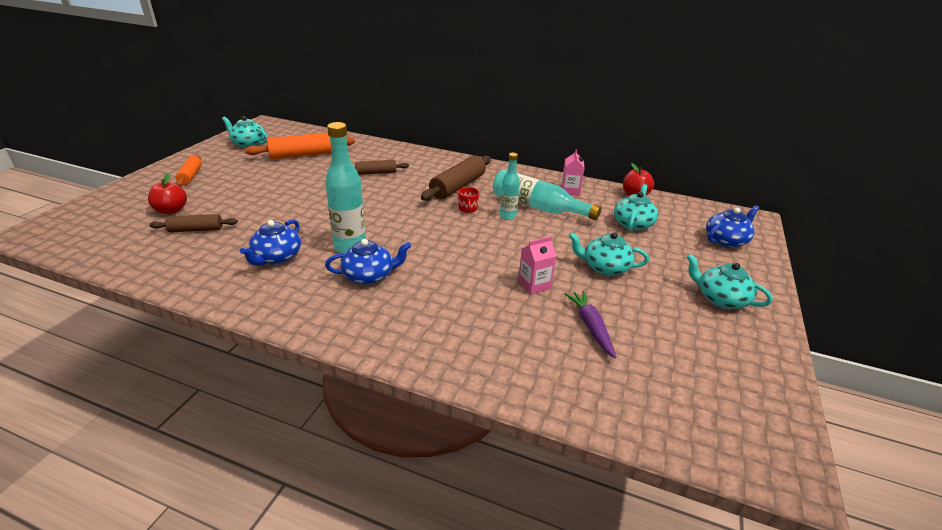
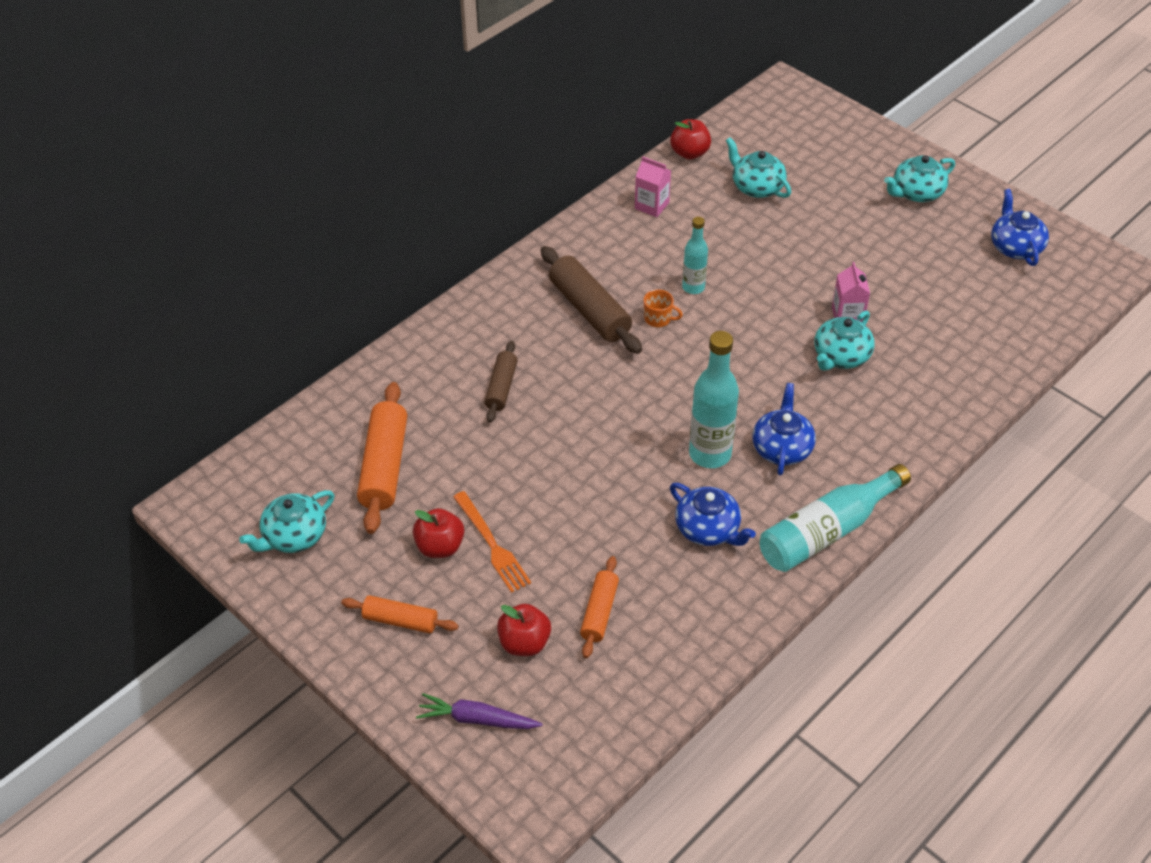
camera: 65 degrees left, 15 degrees up
(196, 230) = (599, 612): brown rolling pin -> orange rolling pin
(246, 177) = (440, 547): none -> red apple
(250, 189) = (492, 544): none -> orange fork
(468, 209) = (658, 318): red mug -> orange mug
(537, 207) = (682, 252): turquoise bottle -> turquoise bottle (827, 531)
(591, 327) = (928, 301): purple carrot -> purple carrot (477, 719)
(605, 267) = (836, 249): turquoise teapot -> turquoise teapot (840, 356)
(726, 240) = (820, 133): blue teapot -> blue teapot (1015, 247)

